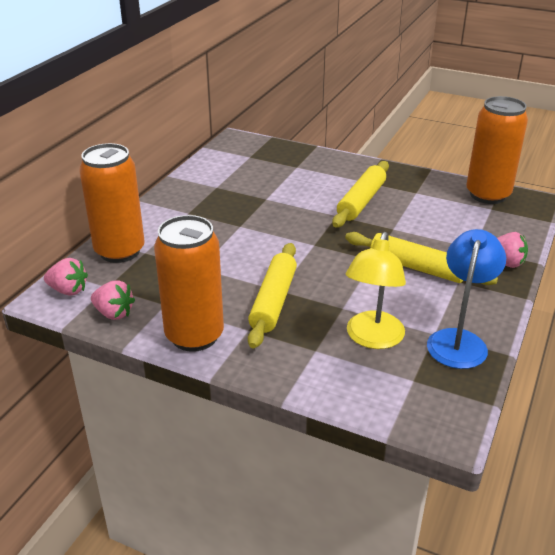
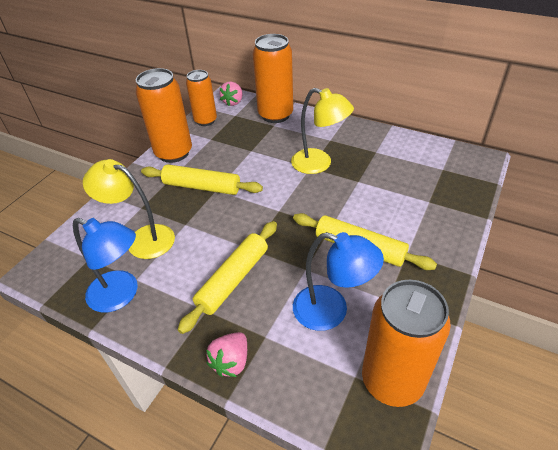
camera: 95 degrees right, 10 degrees up
(114, 313) = (205, 121): pink strawberry -> orange can
(235, 220) = (319, 164): none -> yellow lamp
(436, 216) = (331, 311): none -> blue lamp

